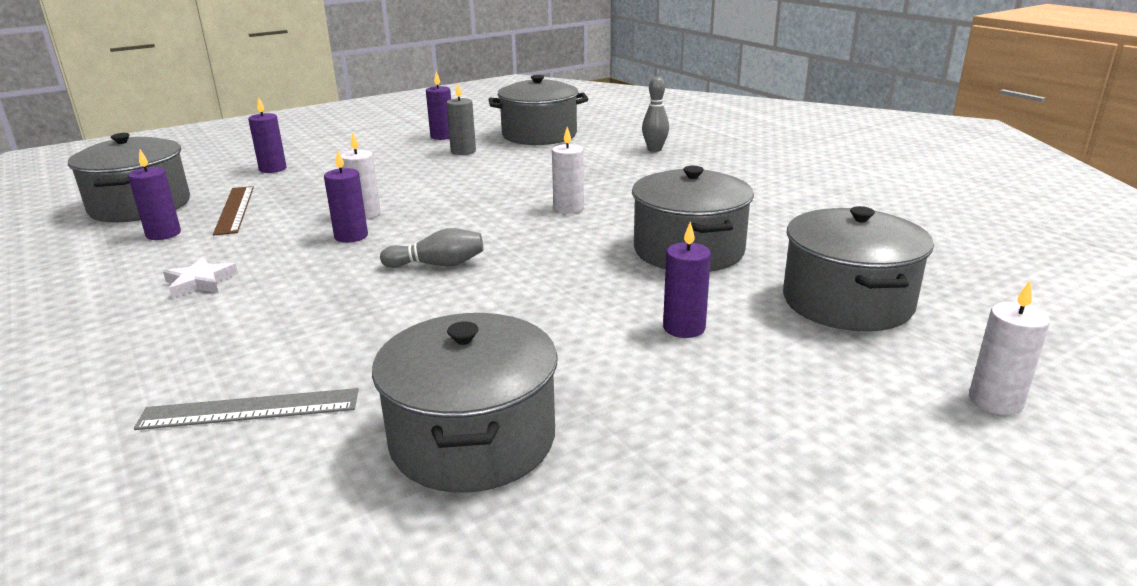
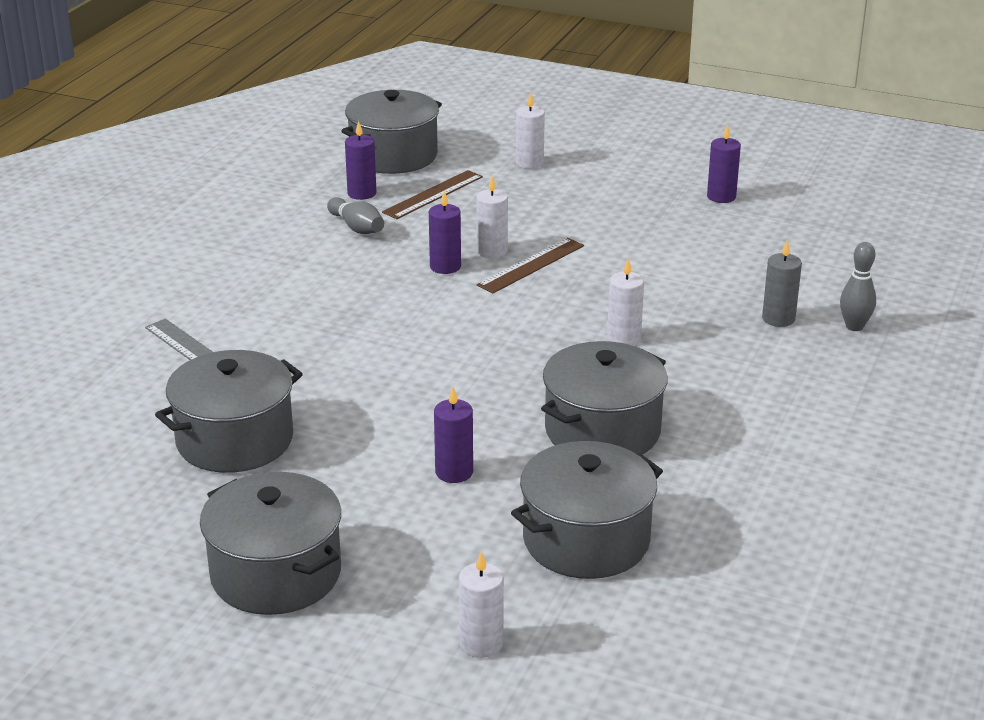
camera: 55 degrees right, 5 degrees up
(200, 282) = (312, 250): white star -> none
(273, 169) = (529, 163): purple candle -> white candle
(413, 207) = (531, 265): none -> brown ruler
(438, 265) = (440, 326): grey bowling pin -> grey bowling pin (357, 227)
(463, 151) = (695, 226): grey candle -> grey candle (778, 319)
(539, 135) = (804, 244): grey pot -> grey pot (276, 574)

